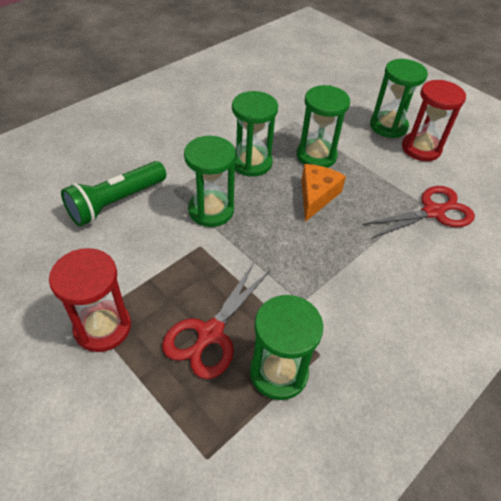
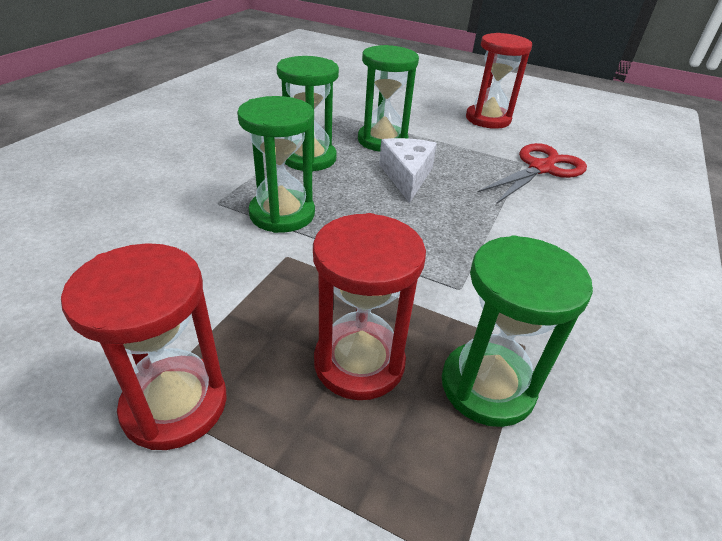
camera: 20 degrees left, 10 degrees down
(116, 202) = (136, 230): green flashlight -> none
(210, 333) = (359, 362): red scissors -> red hourglass
(316, 196) = (406, 176): orange cheese -> white cheese
(388, 126) = (442, 106): green hourglass -> none

